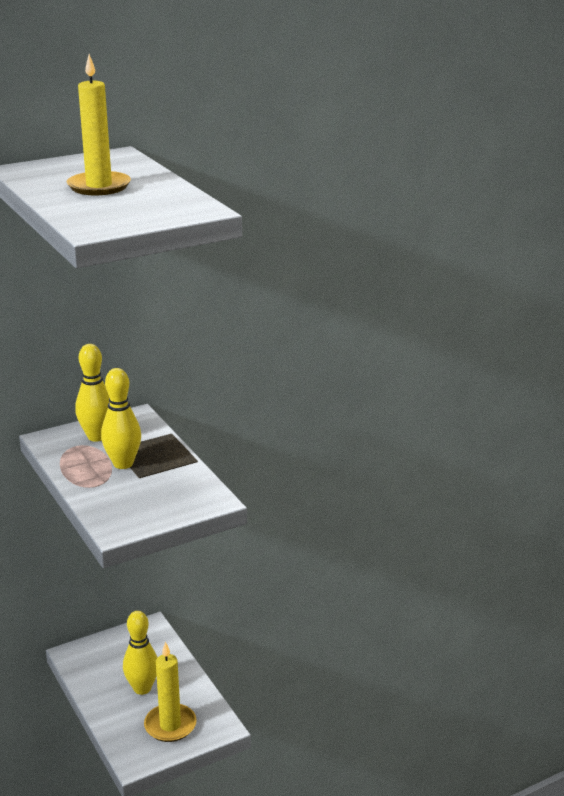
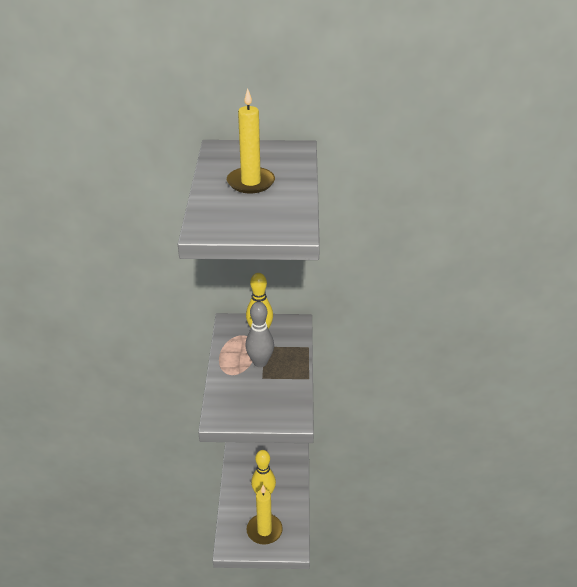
camera: 30 degrees right, 10 degrees up
(123, 464) = (260, 362): yellow bowling pin -> grey bowling pin

